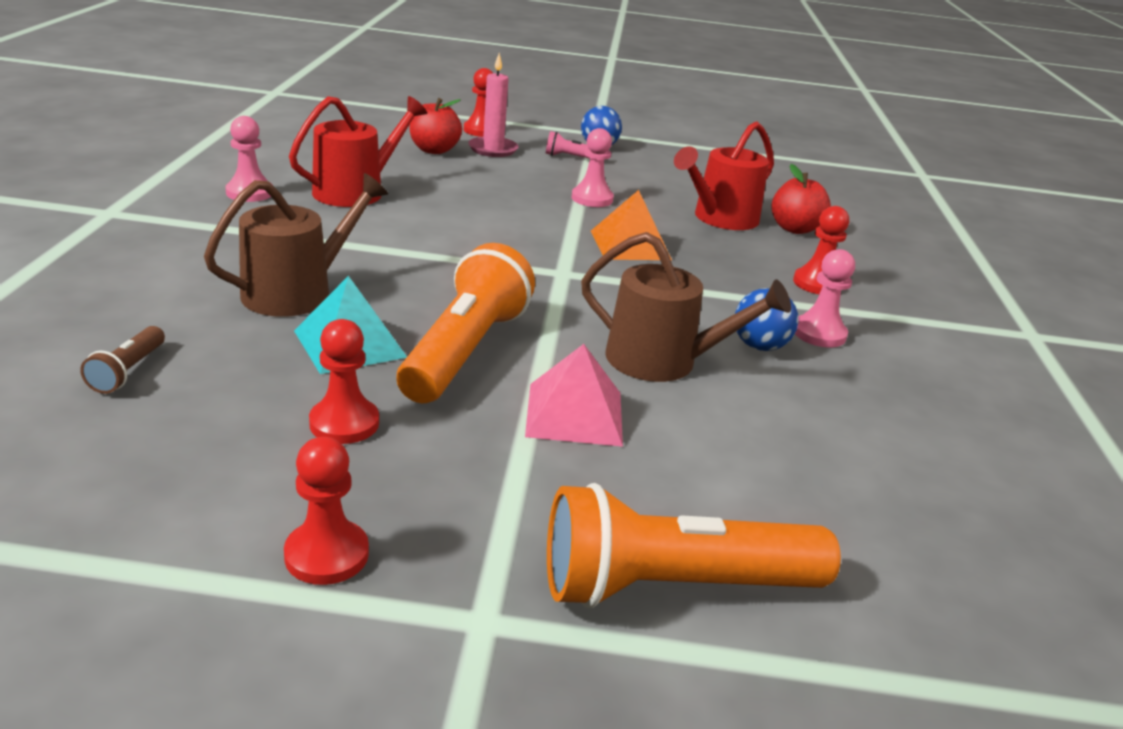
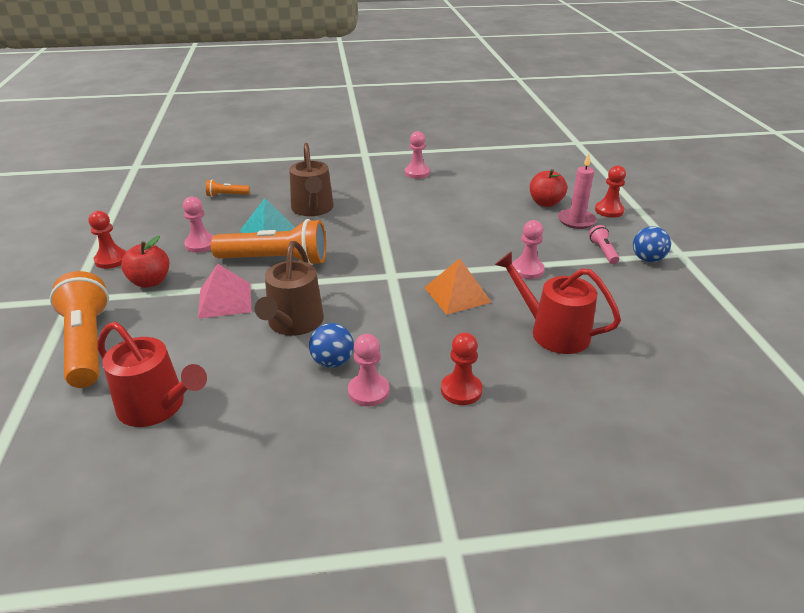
camera: 80 degrees right, 5 degrees up
(128, 371) = (226, 195): brown flashlight -> orange flashlight
(296, 292) = (313, 209): brown watering can -> brown watering can turned 45 degrees clockwise
(344, 423) = (200, 244): red pawn -> pink pawn
(355, 191) = (448, 195): red watering can -> red watering can (157, 406)
(794, 229) = (574, 375): red apple -> red apple (150, 282)

